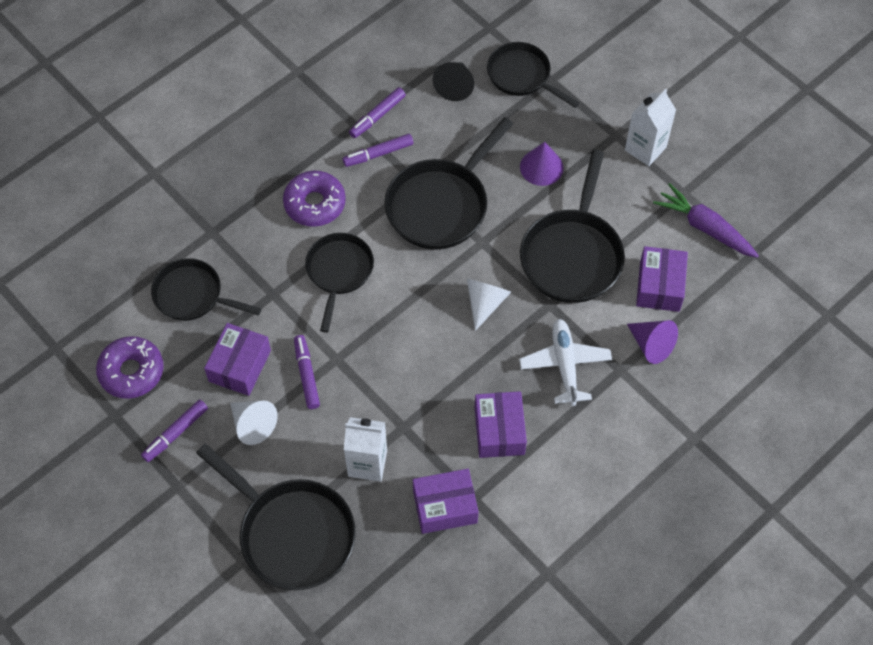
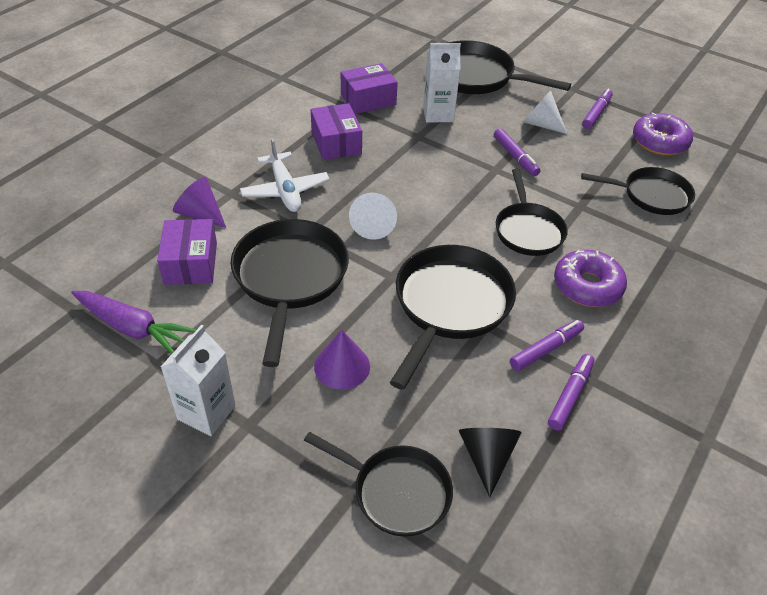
camera: 165 degrees right, 15 degrees down
(239, 366) = (575, 155): purple box -> none

